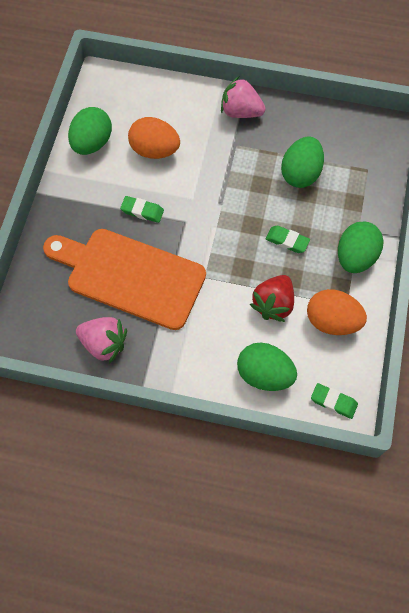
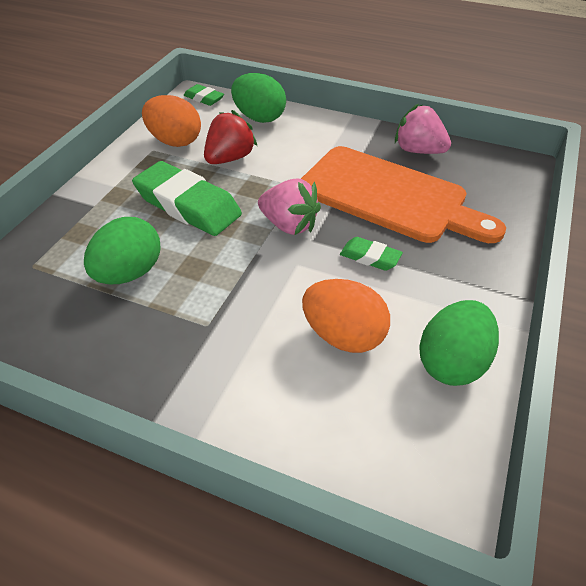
camera: 170 degrees left, 20 degrees down
(241, 111) = (178, 380): pink strawberry -> pink strawberry (289, 225)
(287, 241) = (188, 205): green eraser -> green eraser, size x2.05
(355, 257) = (116, 183): green egg -> none

